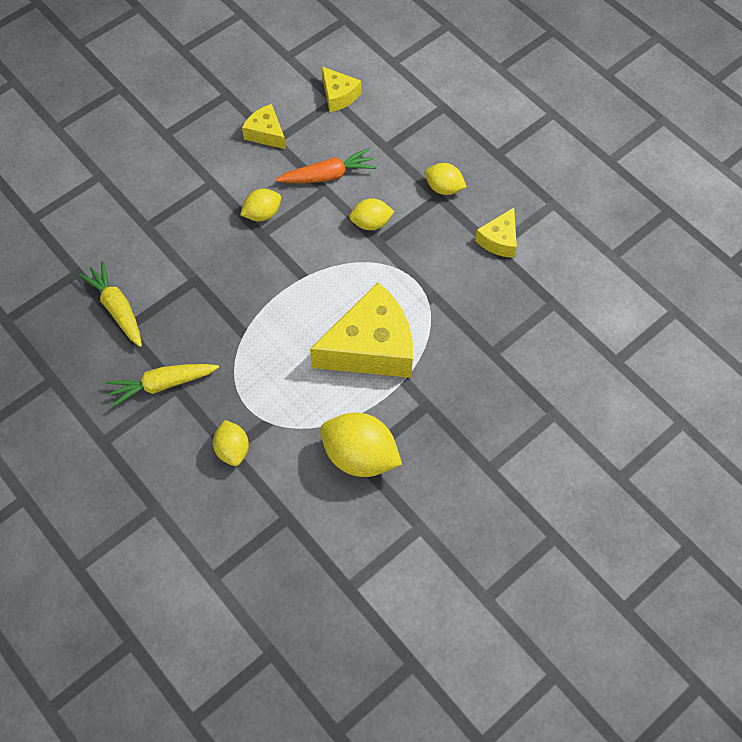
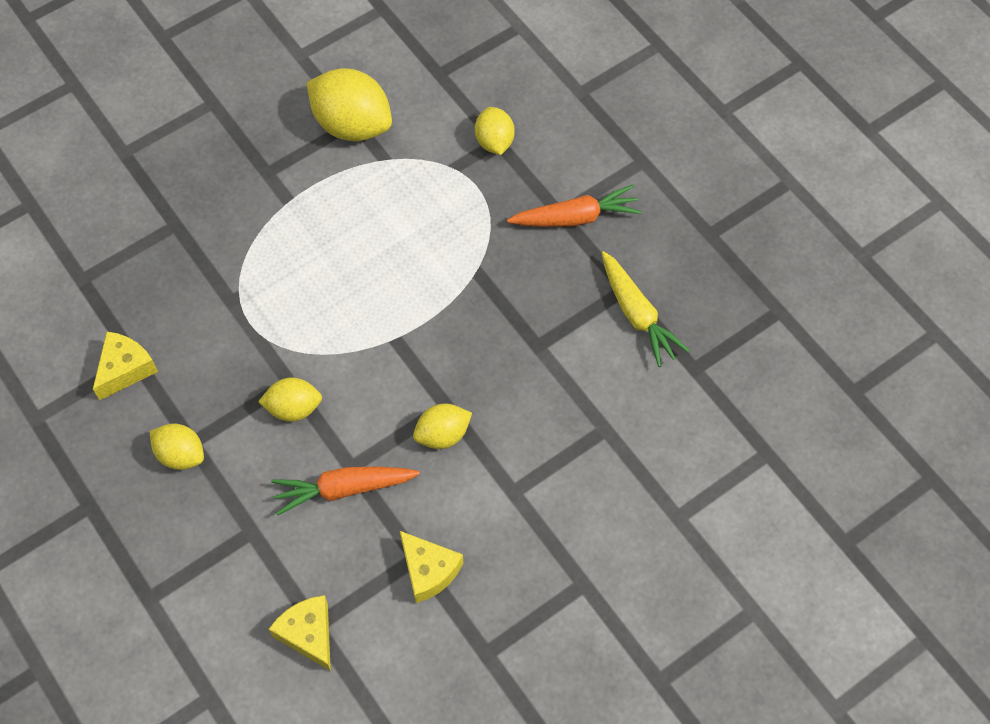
camera: 175 degrees left, 0 degrees up
(163, 384) = (575, 217): yellow carrot -> orange carrot
(371, 347) = (320, 242): yellow cheese -> none

